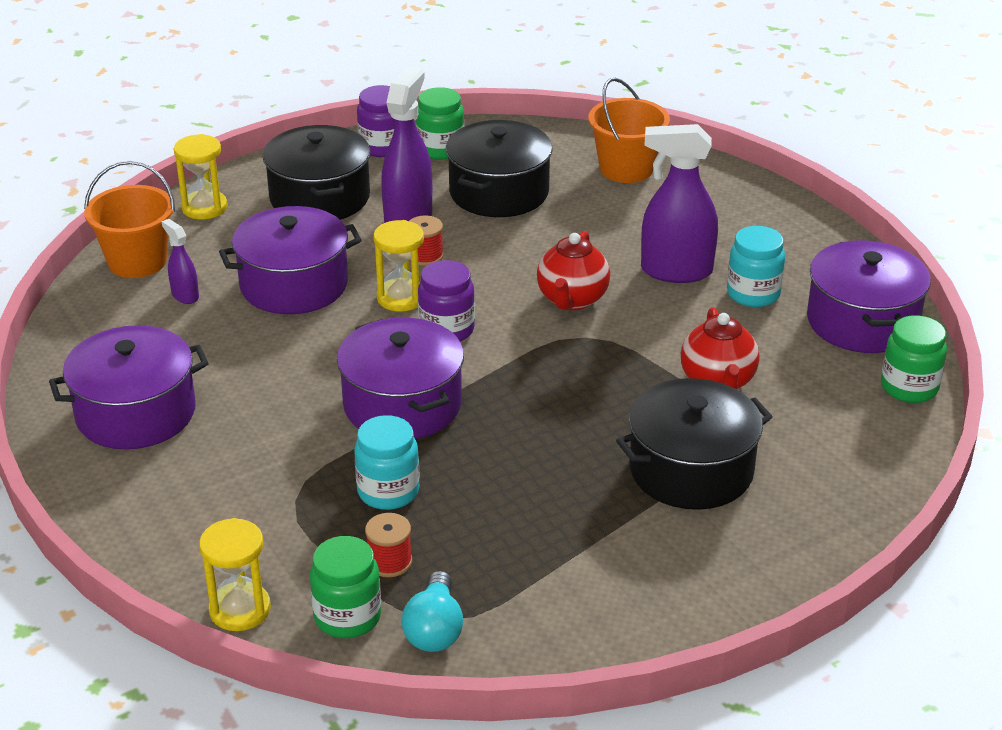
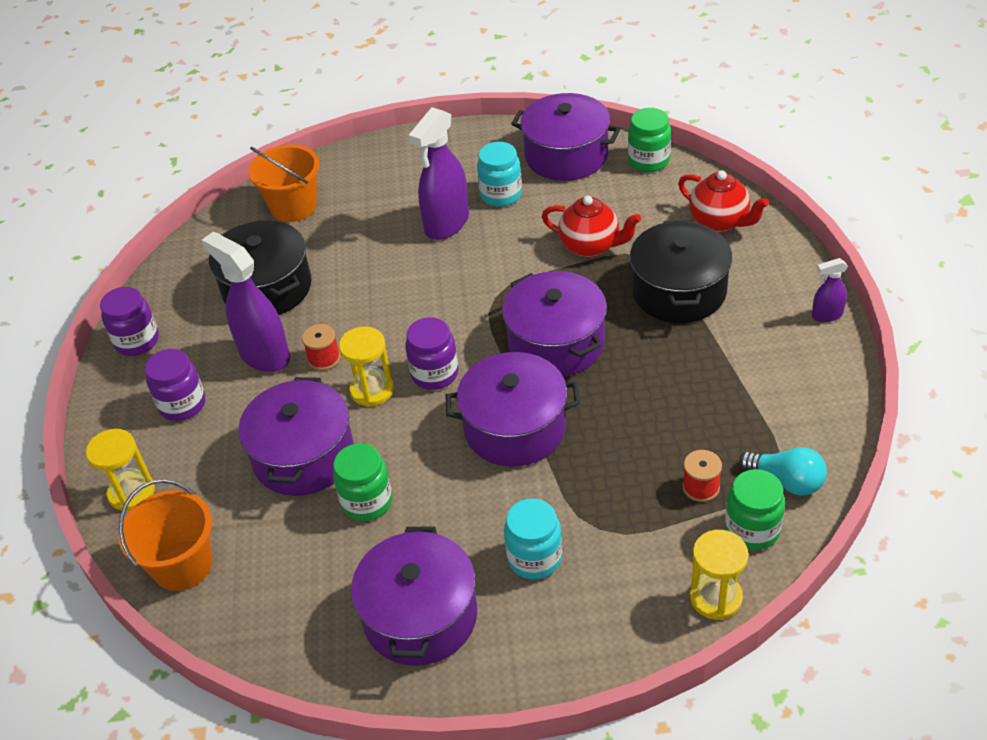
camera: 60 degrees left, 10 degrees up
(185, 295) = (264, 539): purple spray bottle -> purple spray bottle (826, 315)
(320, 197) = (182, 404): black pot -> purple jar
(388, 492) = (618, 466): turquoise jar -> turquoise jar (534, 558)
(440, 149) = (173, 305): green jar -> green jar (367, 501)
(543, 399) = (556, 343): none -> purple pot
(572, 300) = (444, 290): red teapot -> red teapot (719, 222)

